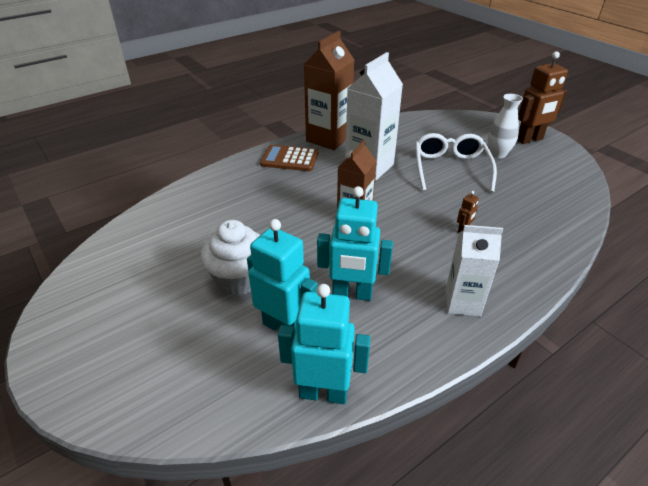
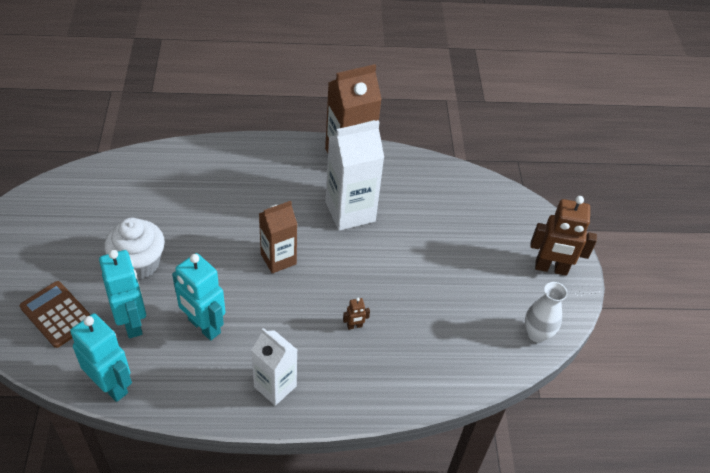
camera: 30 degrees right, 10 degrees up
(289, 159) = (290, 163): brown calculator -> brown calculator (57, 314)
(450, 168) = (423, 256): white glasses -> none
(497, 154) = (492, 266): white vase -> white vase (536, 334)

